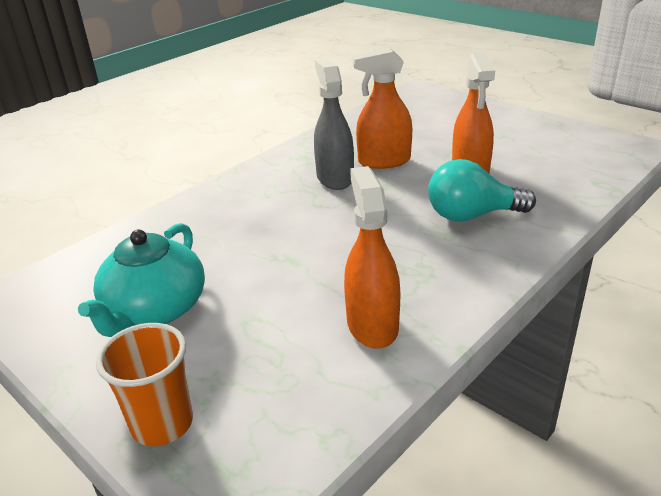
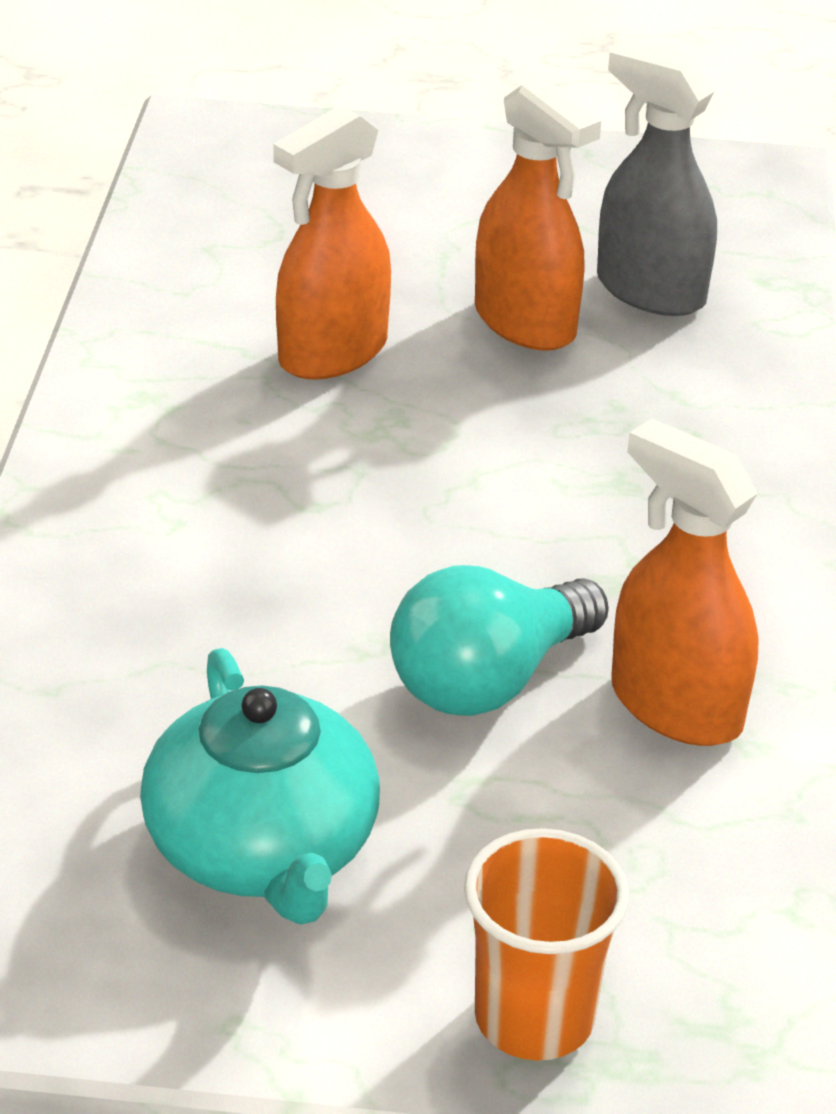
camera: 40 degrees left, 5 degrees up
(335, 178) = (275, 428): grey spray bottle -> grey spray bottle (650, 291)
(472, 215) = (625, 427): turquoise light bulb -> turquoise light bulb (488, 680)

